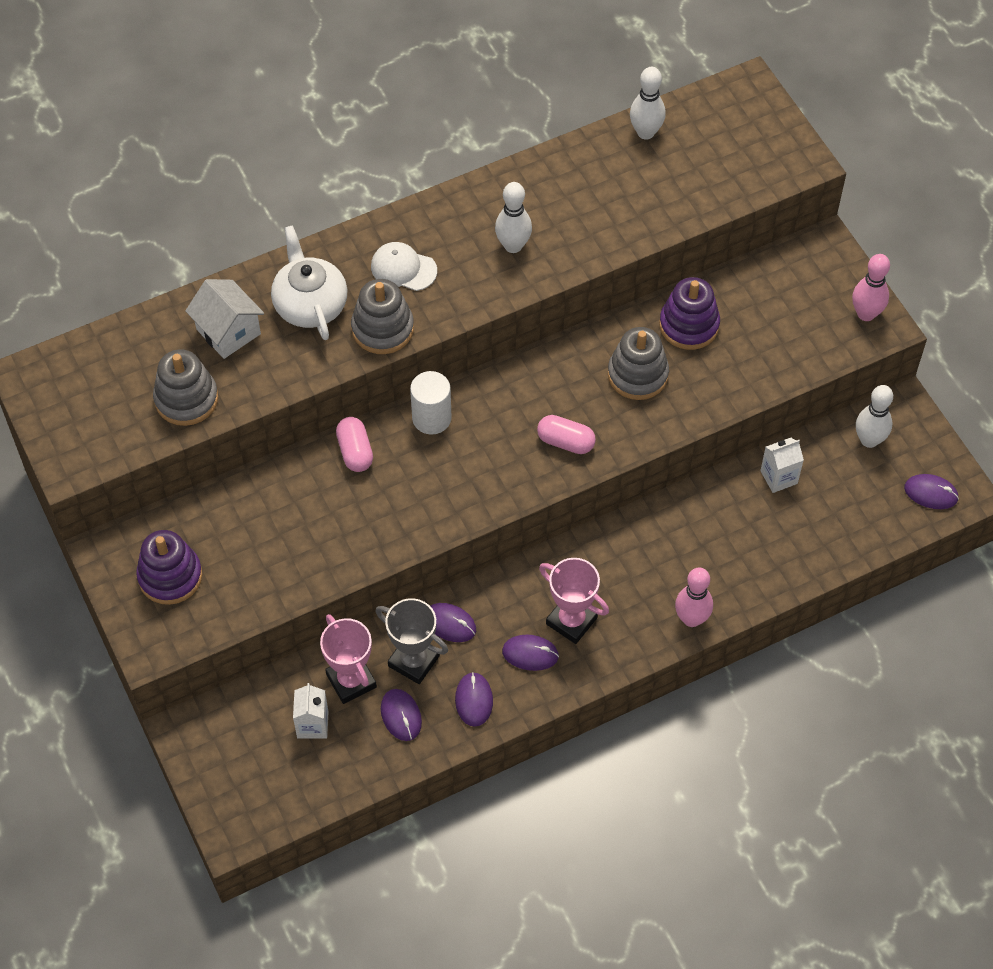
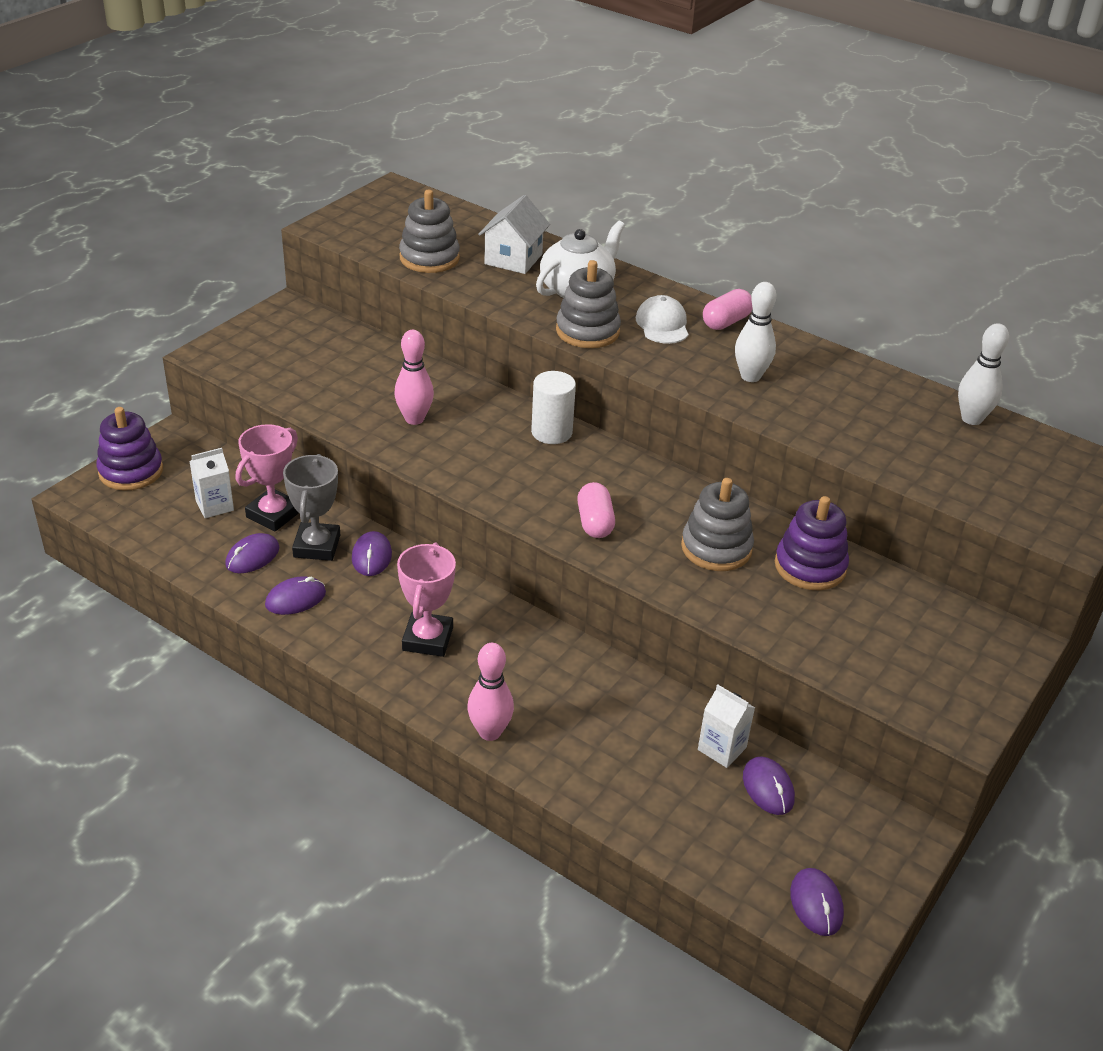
camera: 60 degrees right, 20 degrees down
(170, 576) = (284, 343): purple stacking toy -> purple stacking toy (131, 471)
(355, 451) = (480, 400): pink capsule -> pink capsule (726, 322)
(530, 654) = (371, 621): purple mouse -> purple mouse (768, 788)
(866, 314) = (965, 705): pink bowling pin -> pink bowling pin (414, 419)
(869, 440) = (838, 816): white bowling pin -> none

